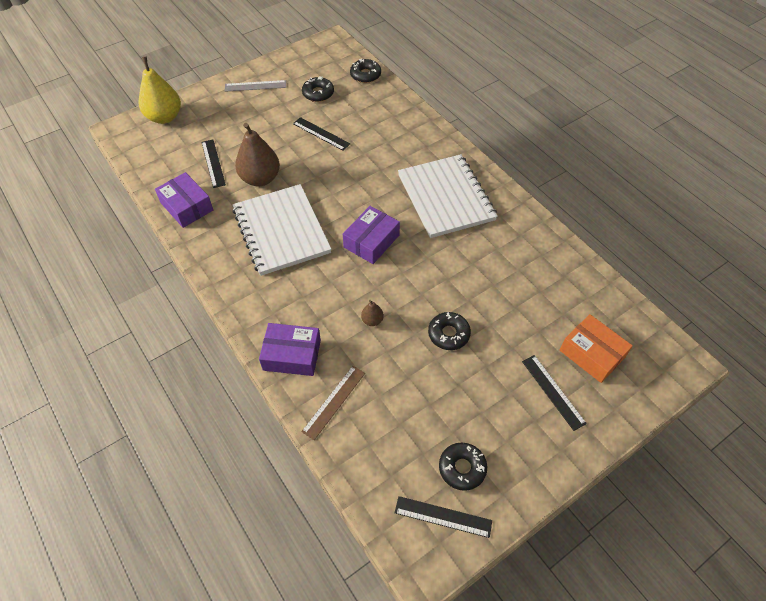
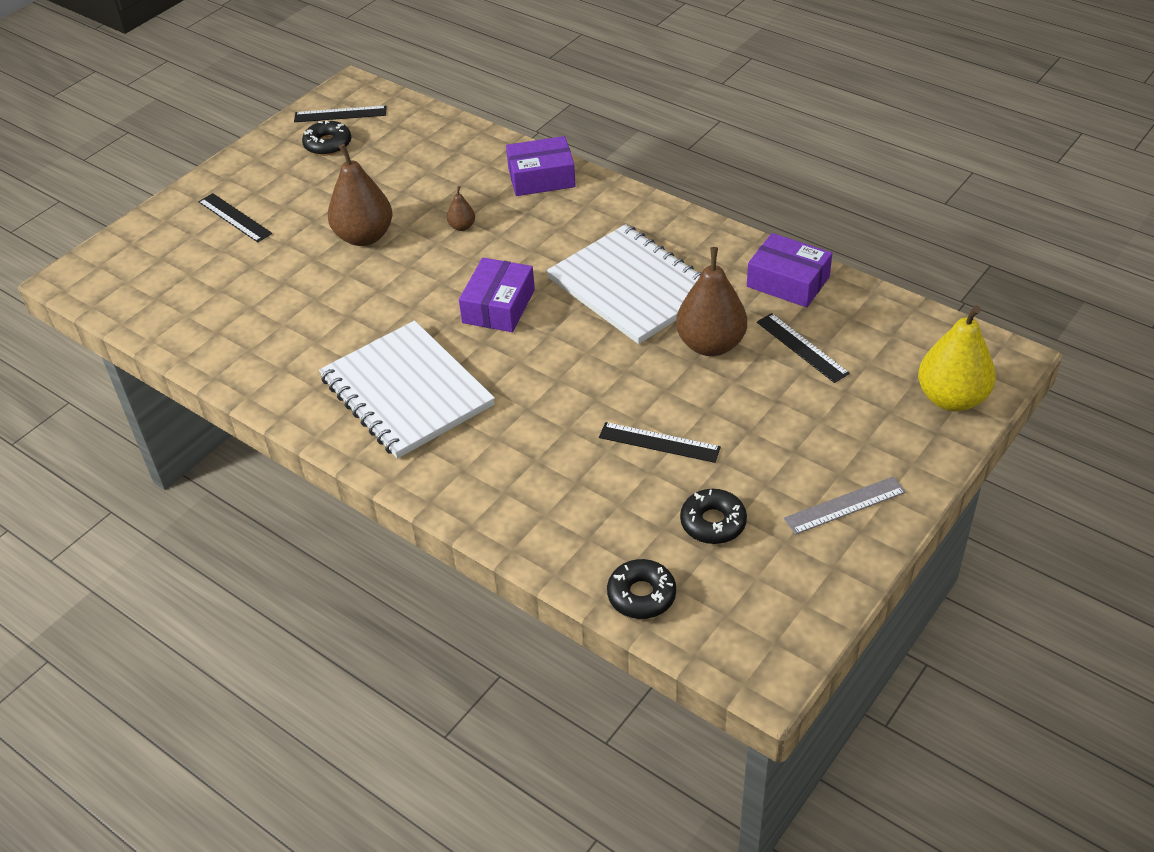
camera: 165 degrees right, 10 degrees down
(334, 402) = (475, 156): brown ruler -> none
(448, 334) = (364, 236): black donut -> brown pear
(592, 354) = (186, 260): orange box -> none

